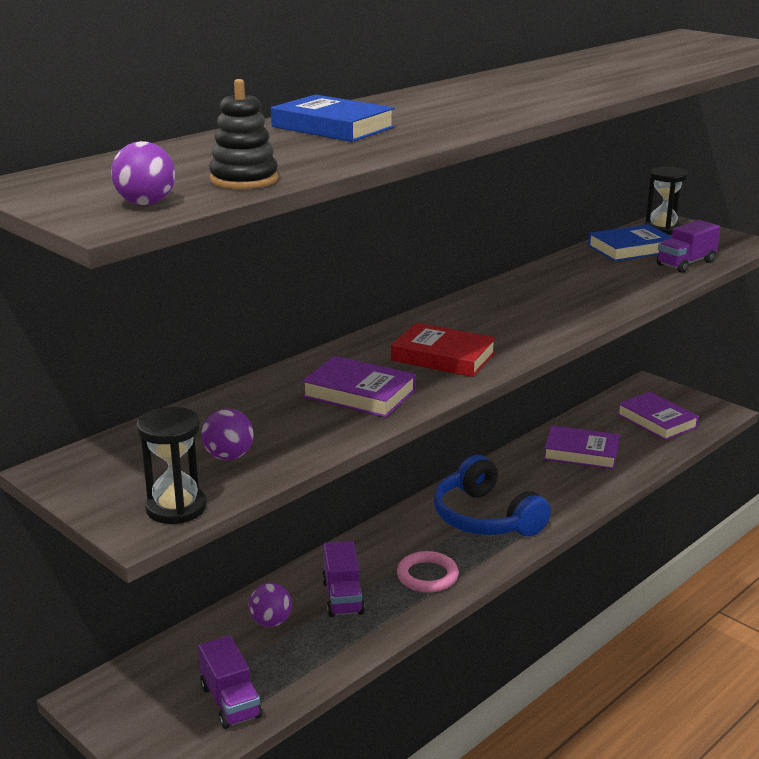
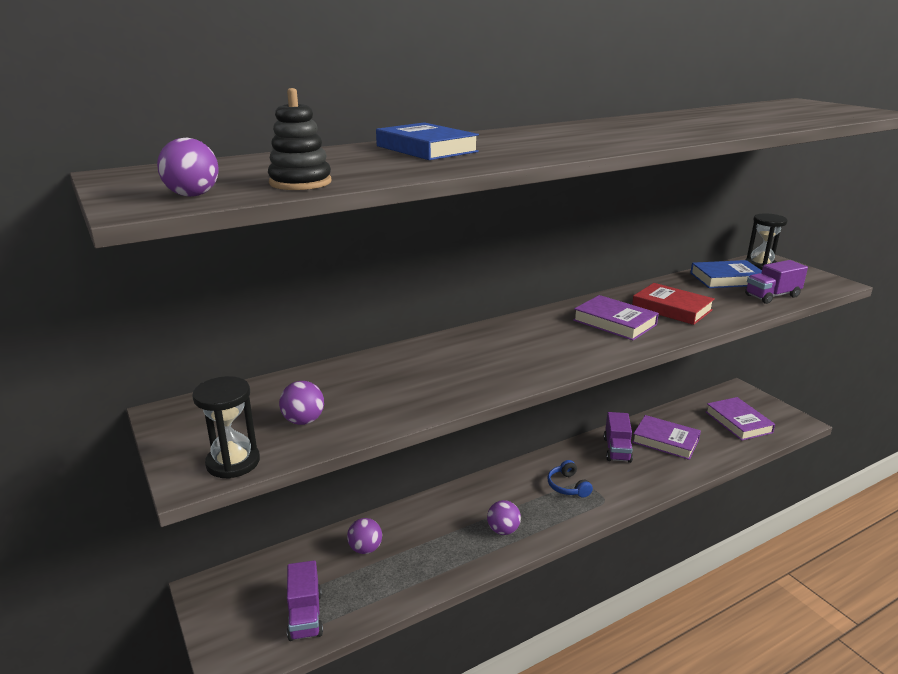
camera: 15 degrees right, 0 degrees up
(343, 597) = (429, 537): purple truck -> purple truck (617, 450)
(359, 393) = (440, 378): purple book -> purple book (614, 322)
(427, 576) = (503, 530): pink ring -> purple ball
(443, 357) = (526, 354): red book -> red book (671, 308)
(485, 518) = (567, 486): blue headphones -> blue headphones, size x0.49

